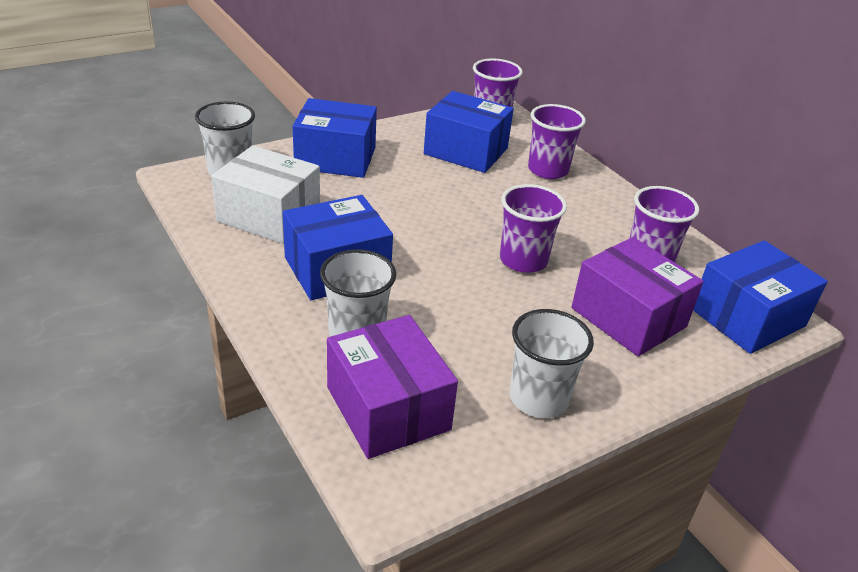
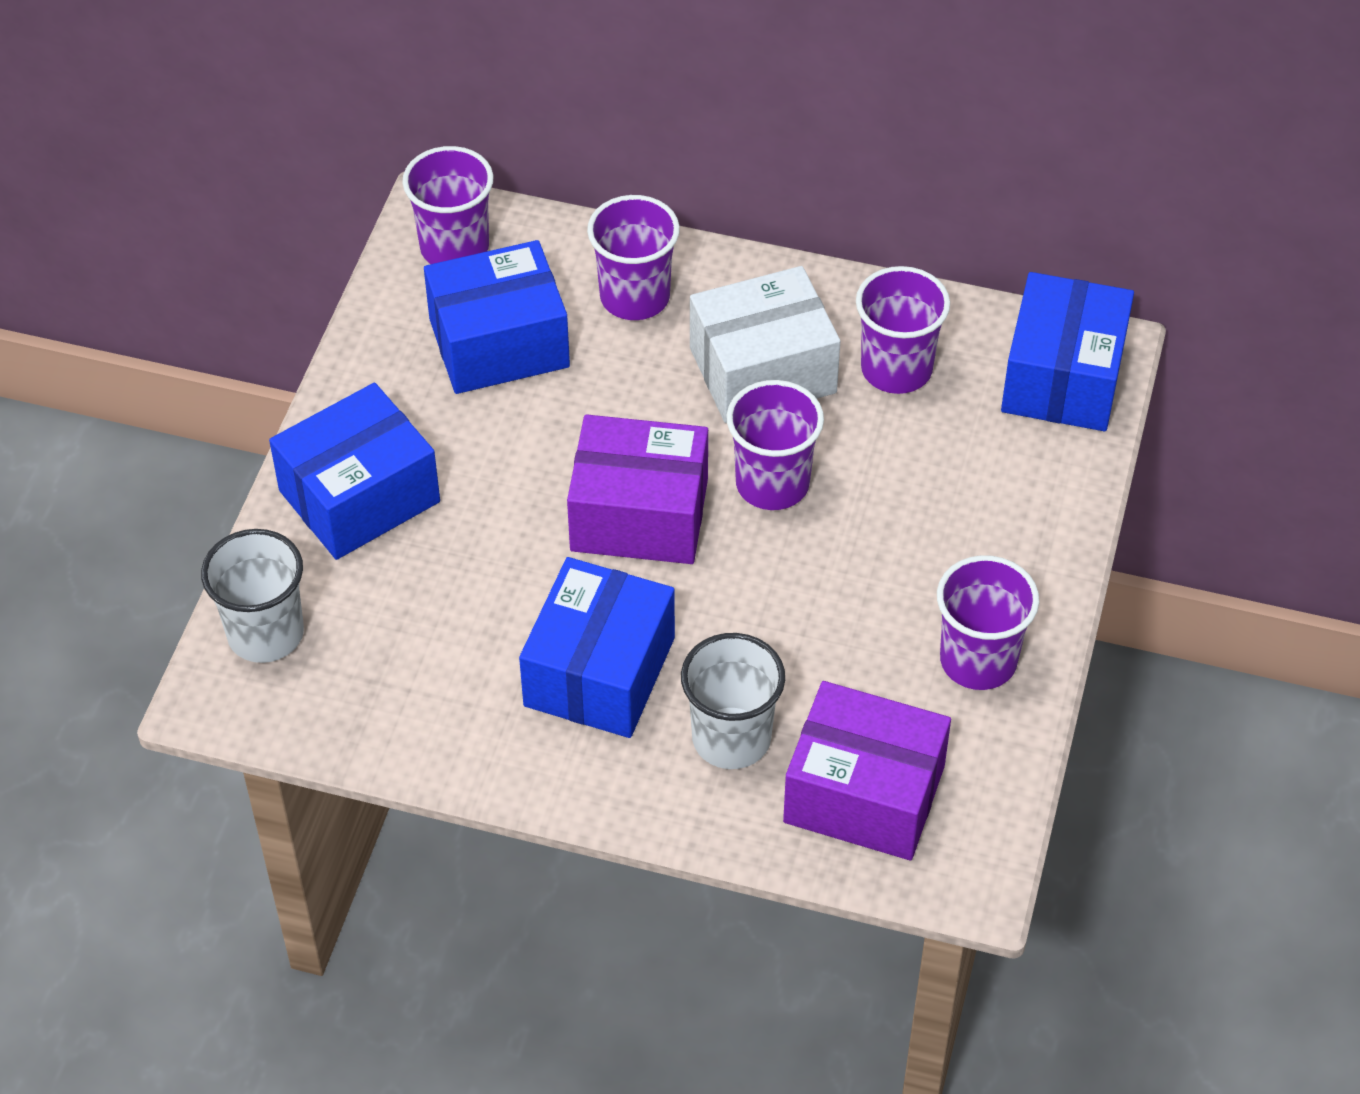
camera: 40 degrees left, 15 degrees up
(269, 216) = (418, 662): white box -> white box (762, 370)
(538, 398) = (978, 660): white cup -> purple cup
(628, 317) = (956, 478): purple box -> purple box (639, 515)

